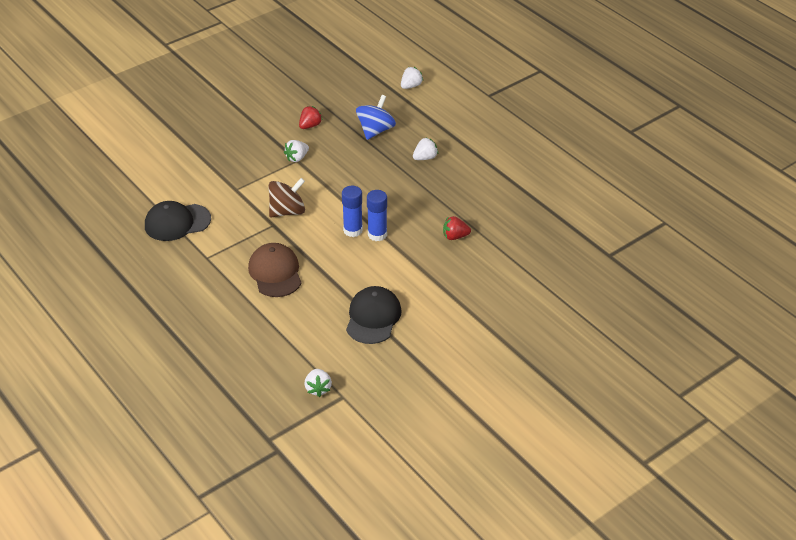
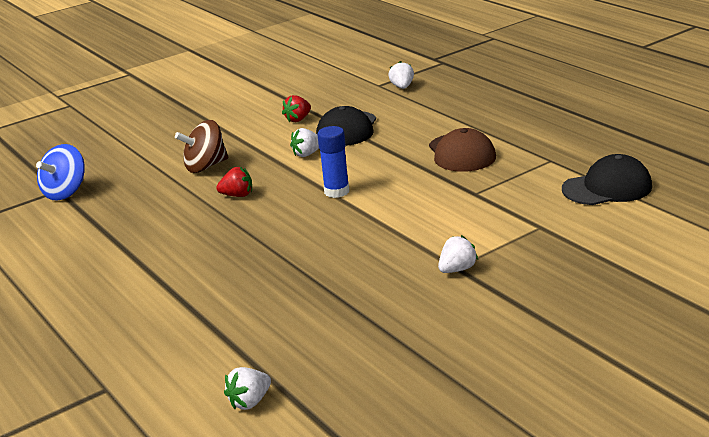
camera: 175 degrees left, 15 degrees down
(287, 211) = (458, 207): brown spinning top -> brown spinning top (205, 166)
(310, 126) = (443, 318): red strawberry -> red strawberry (298, 119)
(353, 230) = (368, 194): blue glue stick -> none
(375, 130) = (328, 316): blue spinning top -> blue spinning top (65, 192)
(425, 158) = (253, 280): white strawberry -> white strawberry (307, 154)

